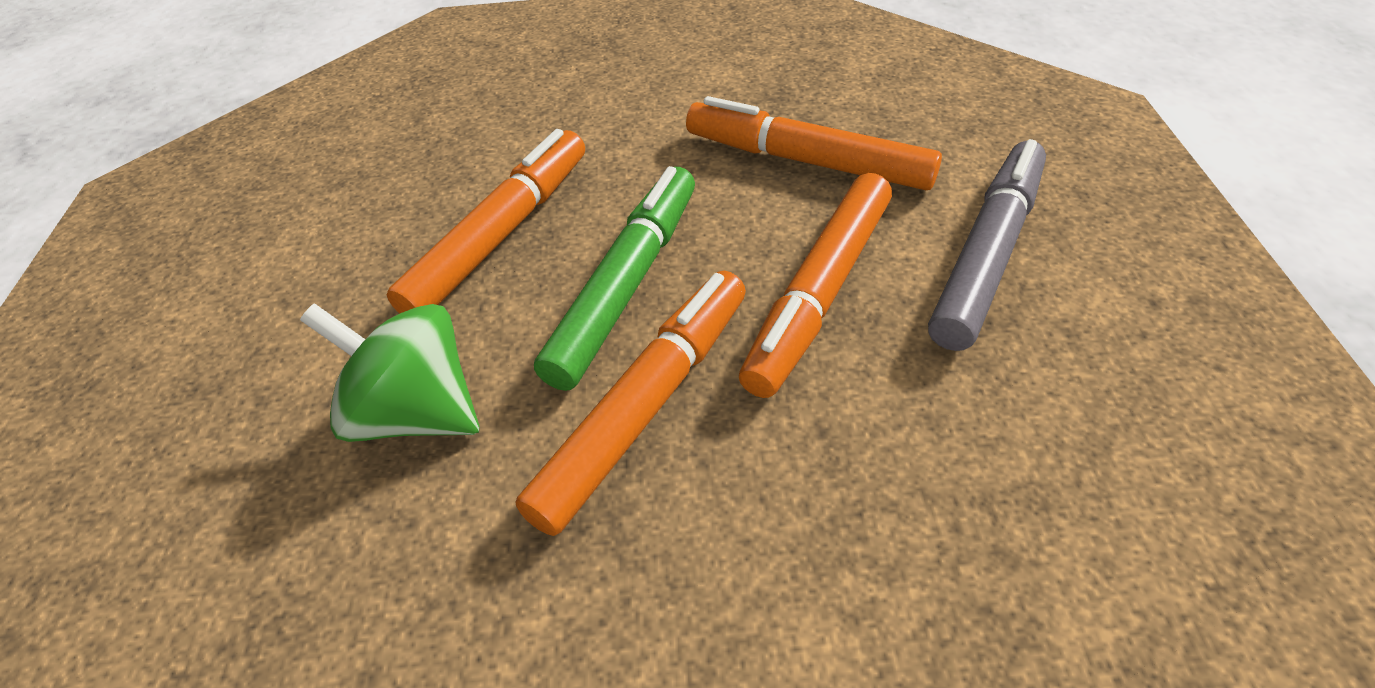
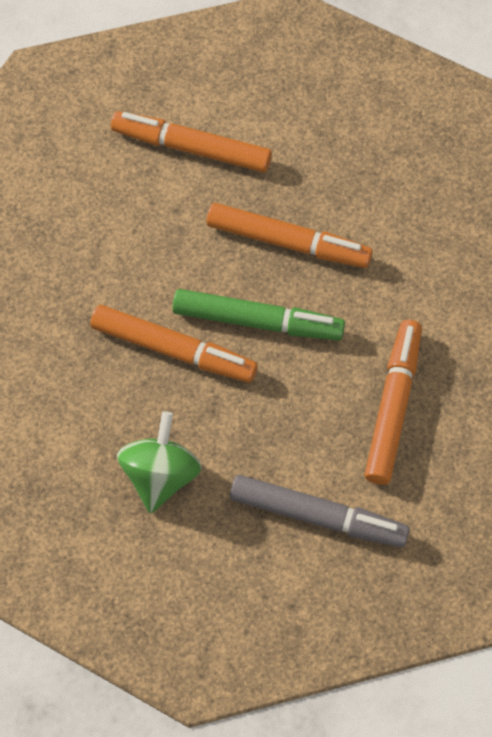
camera: 75 degrees right, 15 degrees up
(416, 412) = (153, 245): green spinning top -> green spinning top (160, 476)
(819, 293) = (268, 425): orange marker -> orange marker (191, 148)

